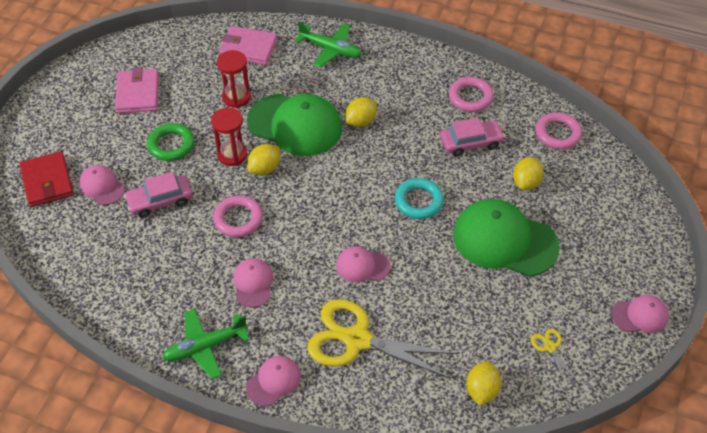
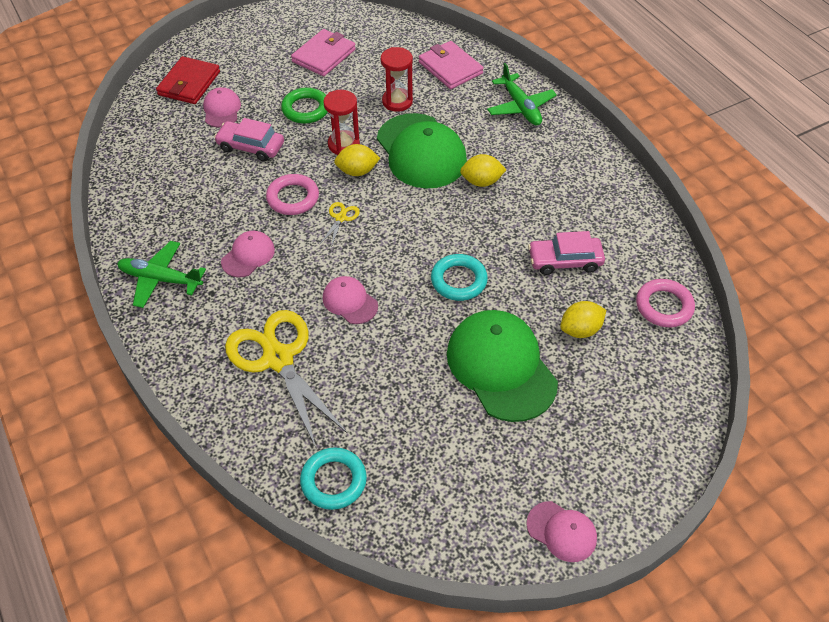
camera: 40 degrees right, 0 degrees up
(273, 381) = (178, 343): pink cap -> none
(470, 97) = (609, 221): pink ring -> none
(471, 142) = (565, 261): pink car -> pink car turned 150 degrees clockwise
(481, 390) = (333, 481): yellow lemon -> turquoise ring
(550, 347) = (438, 492): yellow scissors -> yellow scissors (340, 218)

